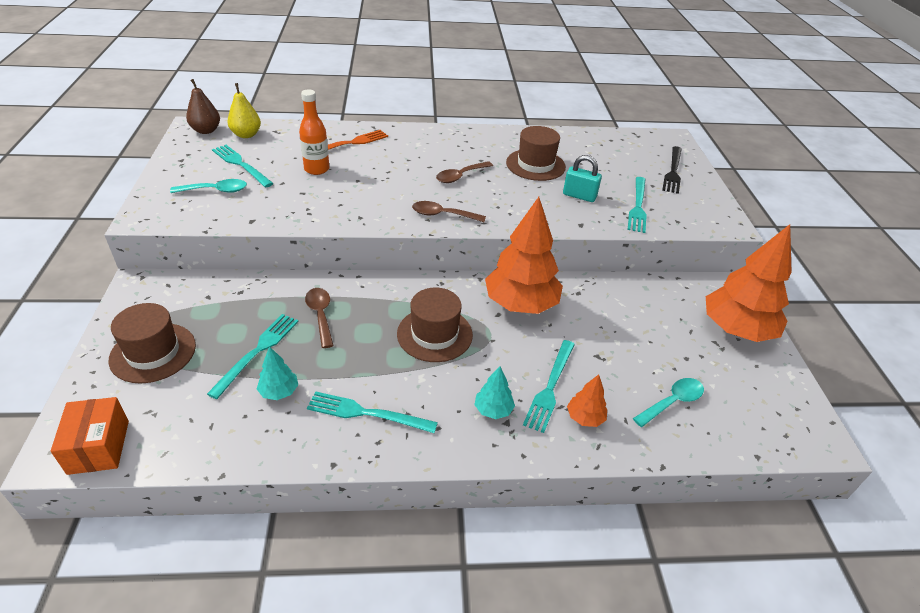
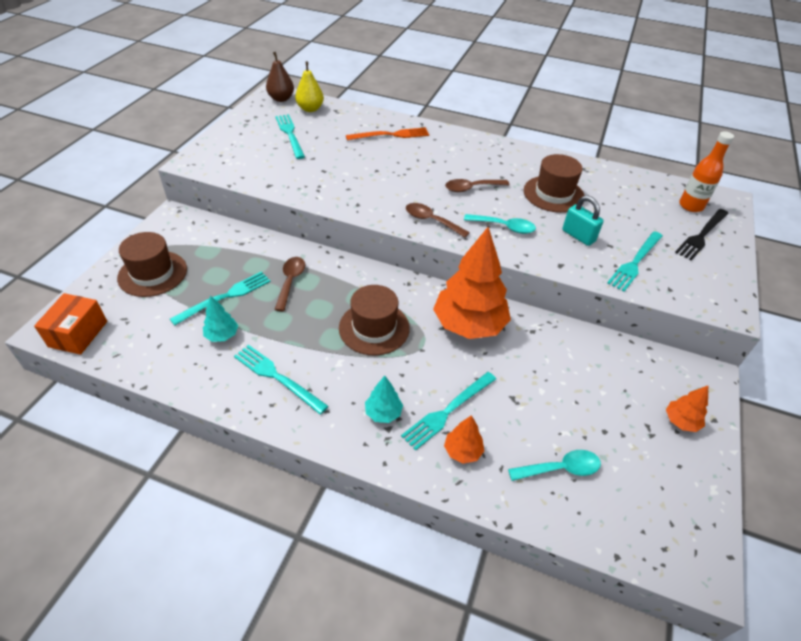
camera: 25 degrees right, 5 degrees up
(215, 190) = (257, 152): turquoise spoon -> turquoise spoon (504, 227)
(317, 169) = (348, 152): orange bottle -> orange bottle (691, 206)
(736, 330) = (681, 421): orange tree -> orange tree, size x0.44

